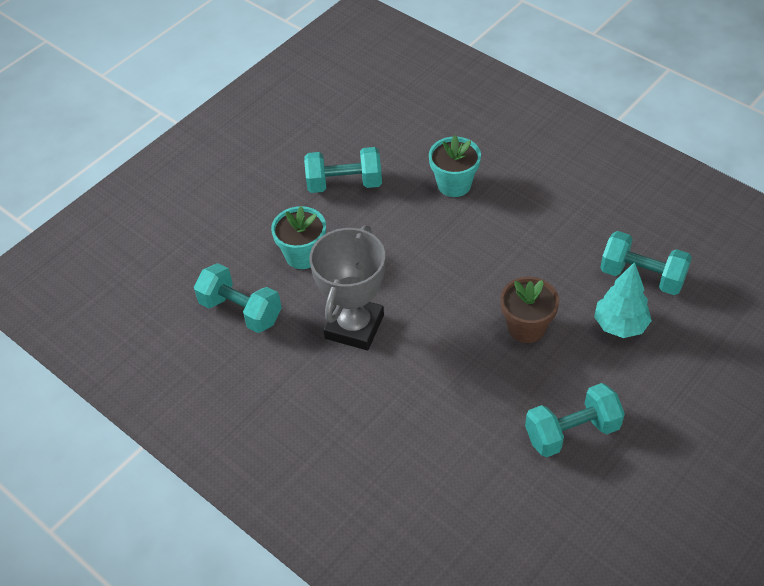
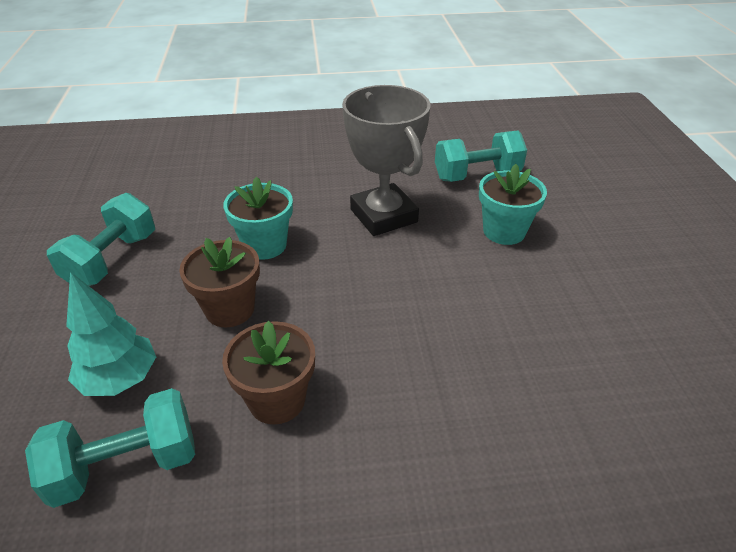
camera: 130 degrees right, 10 degrees down
(344, 184) = (586, 311): turquoise dumbbell -> none
(454, 184) = (491, 404): turquoise flower pot -> turquoise flower pot (265, 245)
(548, 256) = (277, 400): none -> brown flower pot

